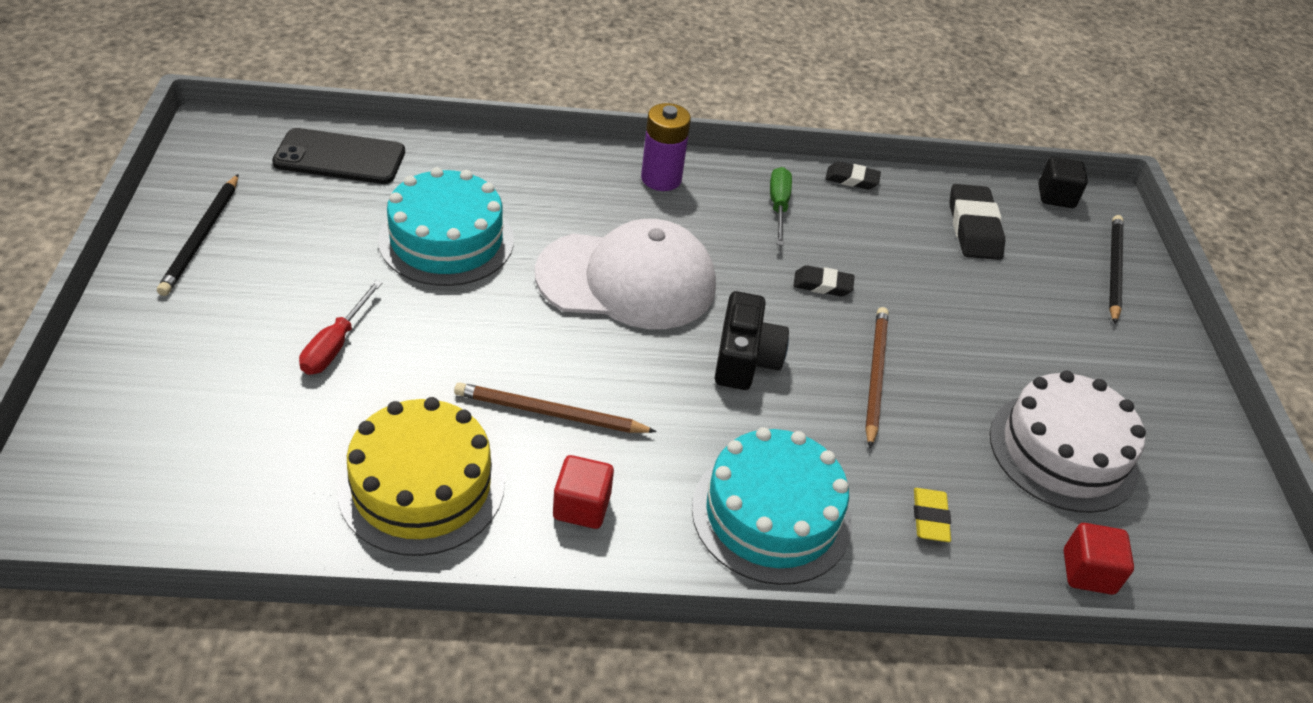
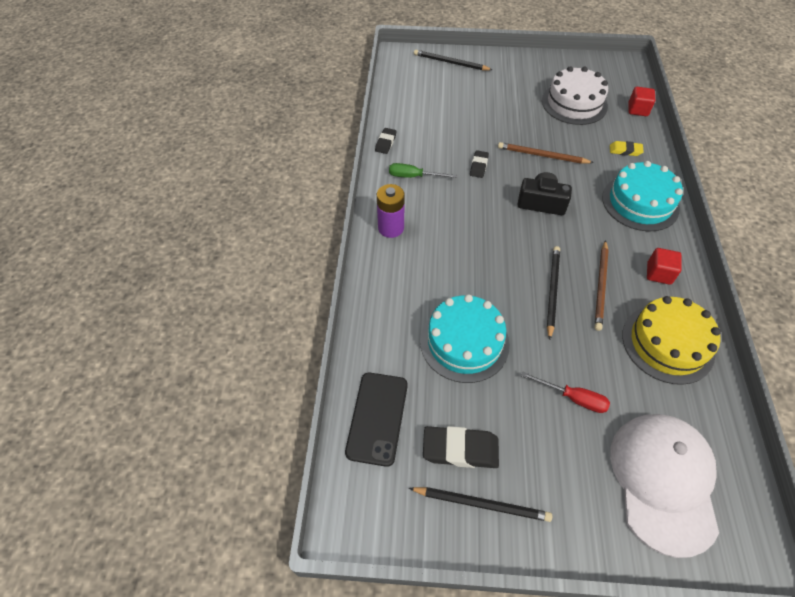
camera: 80 degrees left, 10 degrees up
(539, 347) = (552, 291): none -> black pencil
(627, 280) = (488, 249): white cap -> white cap (663, 481)
(973, 228) = (424, 103): black eraser -> black eraser (460, 449)
(1056, 196) = (395, 69): black cube -> none

